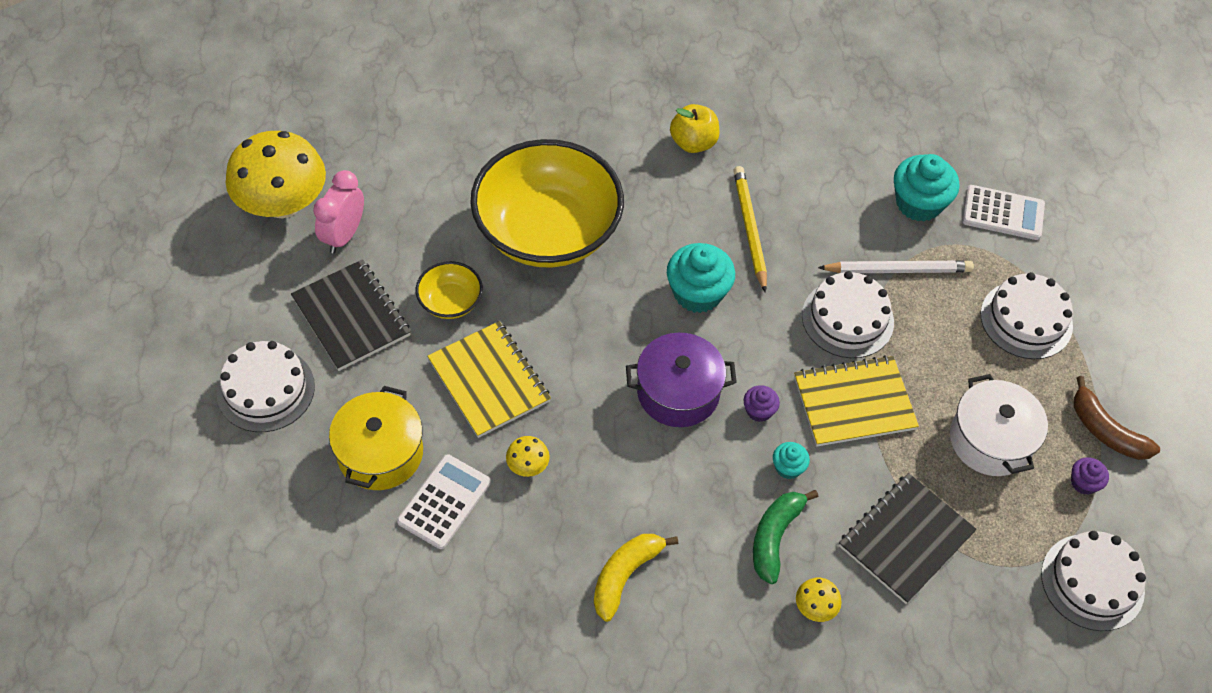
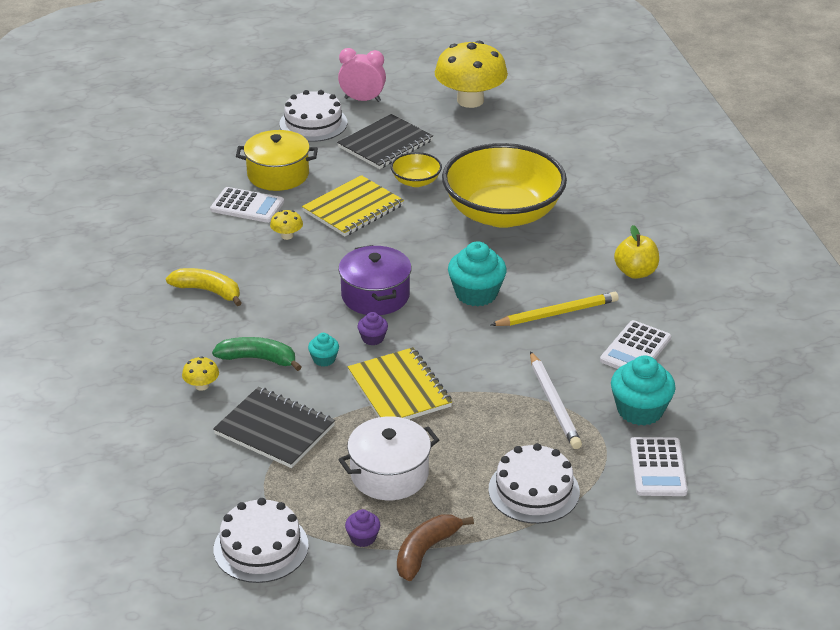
camera: 80 degrees right, 20 degrees down
(344, 235) = (454, 129): pink clock -> pink clock (362, 100)
(823, 180) = (635, 349): none -> white calculator
(847, 319) = (486, 378): white cake -> none

